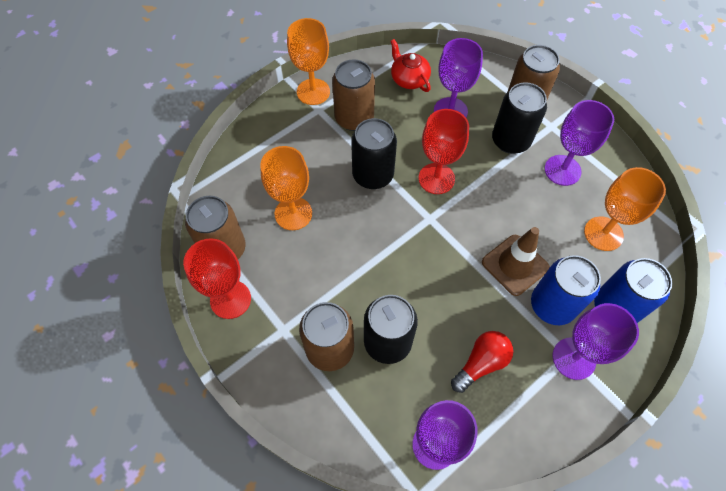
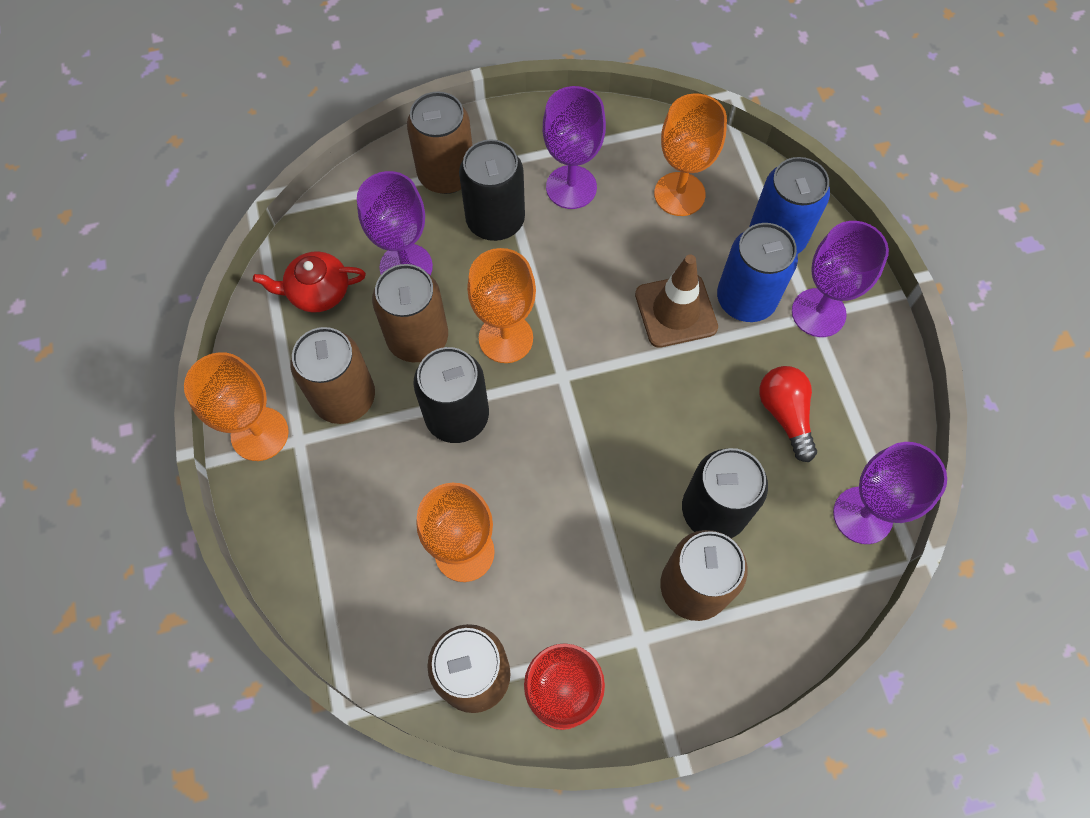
camera: 65 degrees left, 5 degrees up
(409, 136) = (418, 338): none -> brown can
(436, 178) = (506, 338): red goblet -> orange goblet

